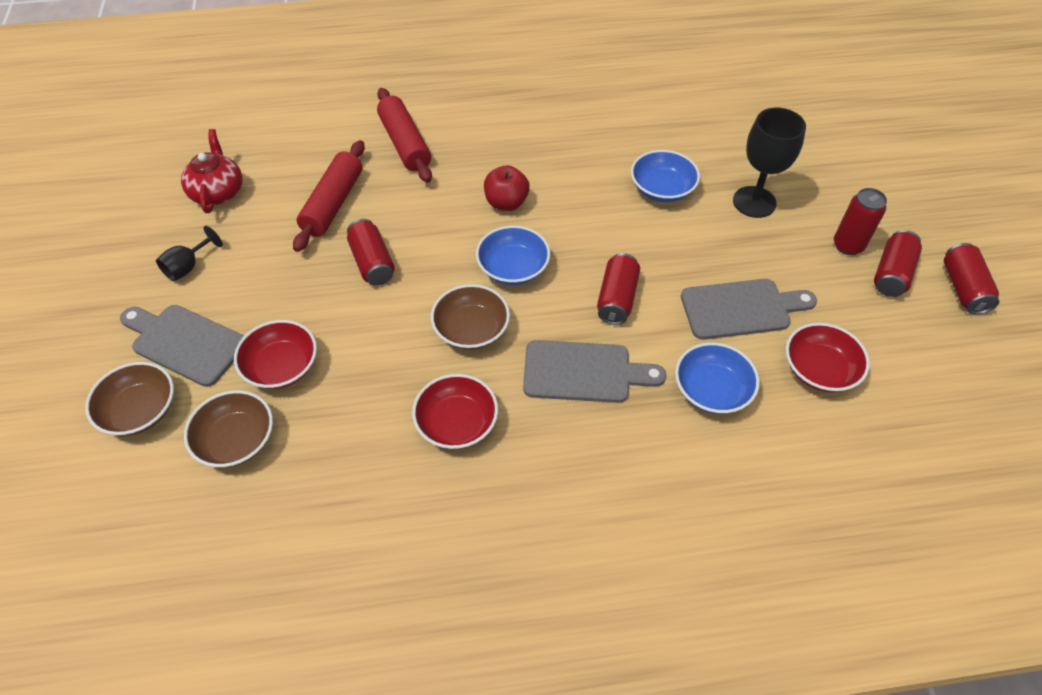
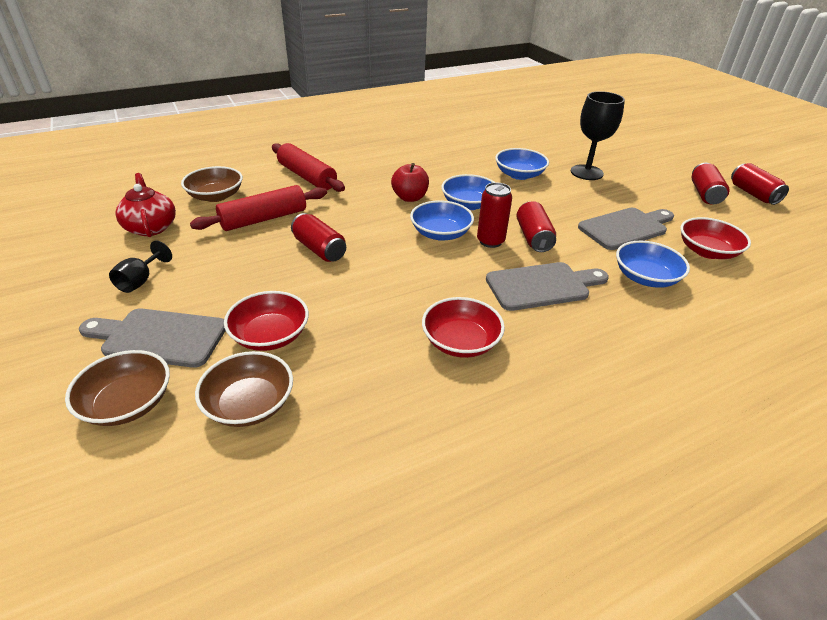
camera: 20 degrees left, 15 degrees down
(333, 203) = (264, 219): red rolling pin -> red rolling pin turned 60 degrees clockwise
(471, 329) = (432, 276): brown bowl -> brown bowl (216, 196)
(570, 228) = (469, 204): none -> blue bowl
(848, 245) = (665, 185): red can -> red can (490, 241)

